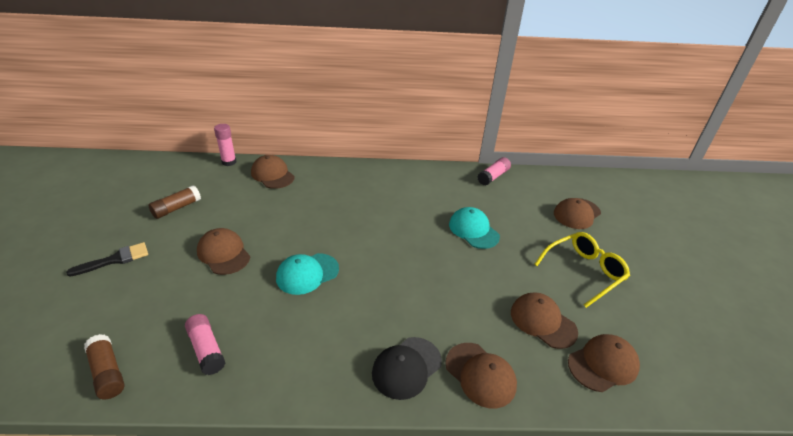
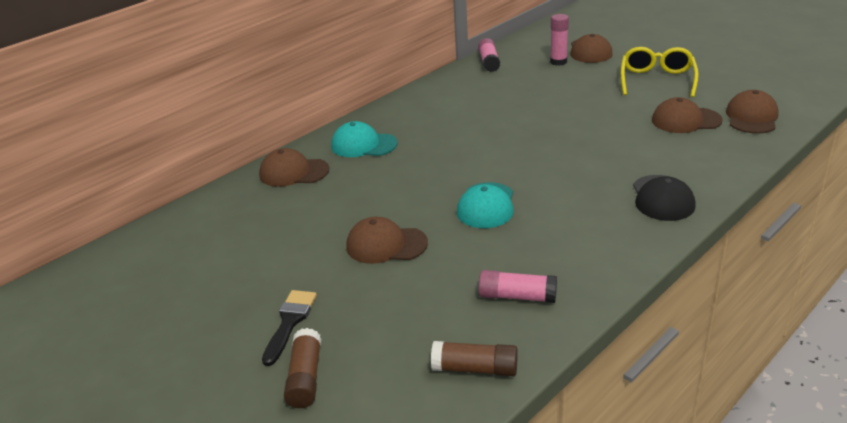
camera: 40 degrees left, 5 degrees down
(177, 208) = (255, 253): brown glue stick -> brown glue stick (305, 377)
(229, 162) = (220, 192): pink glue stick -> pink glue stick (558, 62)
(473, 230) = (545, 102): turquoise cap -> turquoise cap (363, 145)
(480, 374) = (706, 169): brown cap -> none

